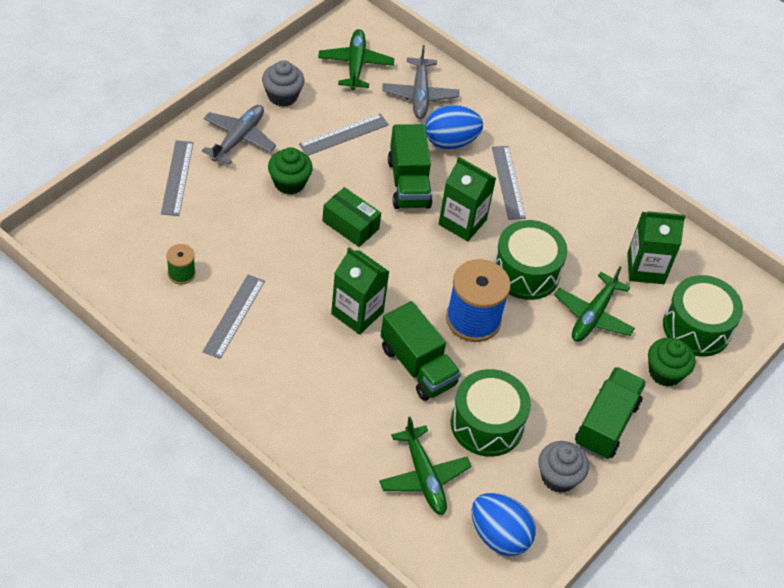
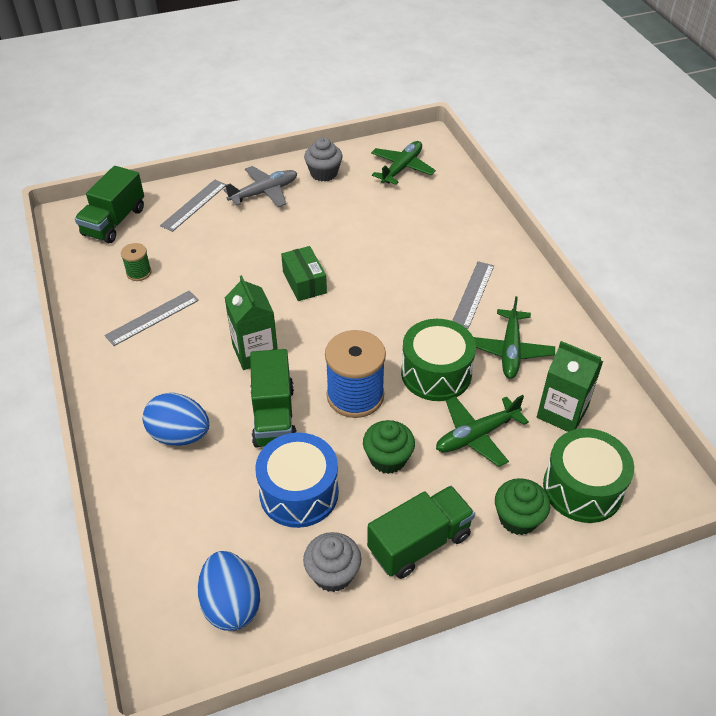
camera: 35 degrees right, 5 degrees down
(289, 182) = (279, 235): green cupcake -> green cupcake (388, 458)
(344, 134) = (352, 214): grey ruler -> none
(408, 183) = (380, 267): green truck -> green truck (114, 222)
(420, 94) = (441, 204): grey plane -> none
(424, 477) = (203, 515): green plane -> green plane (510, 350)
(450, 141) = (442, 246): blue egg -> blue egg (180, 435)
(462, 222) = (406, 312): green carton -> none
(487, 424) = (299, 492): green drum -> blue drum

